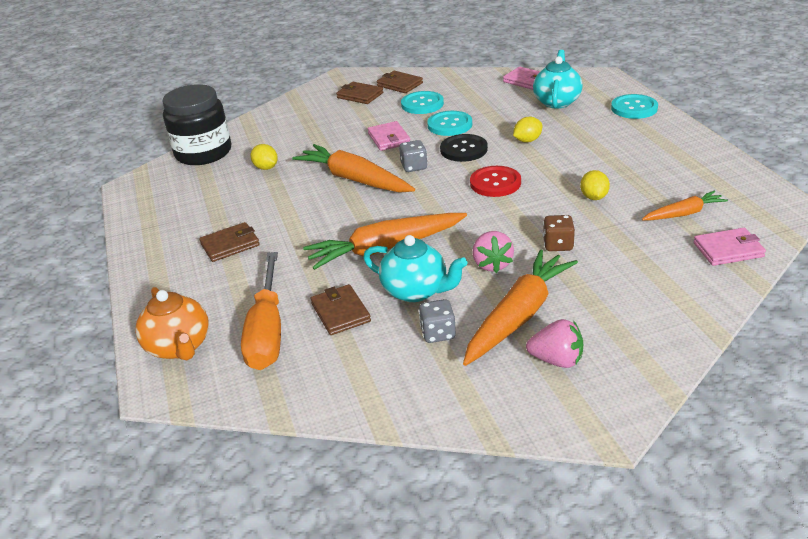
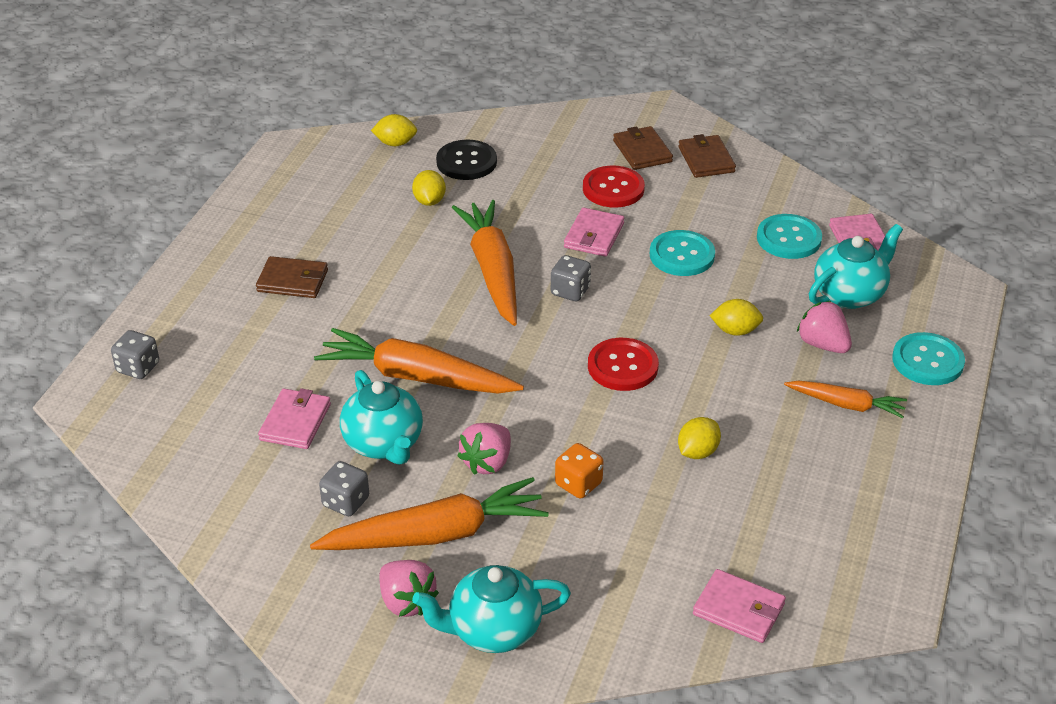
camera: 35 degrees right, 5 degrees up
(179, 347) = (138, 368): orange teapot -> grey dice
(203, 153) = (395, 143): black jar -> yellow lemon
(267, 332) = (216, 401): orange screwdriver -> none
(340, 312) = (295, 422): brown wallet -> pink wallet
(368, 116) = (613, 189): none -> red button
(422, 104) = (692, 205): turquoise button -> turquoise button (788, 238)
(463, 149) = (650, 300): black button -> black button (466, 162)
(558, 245) = (578, 484): brown dice -> orange dice
(577, 125) = (823, 344): none -> pink strawberry
(628, 341) = (493, 630): none -> turquoise teapot
(684, 213) = (761, 536): orange carrot -> orange carrot (846, 405)

